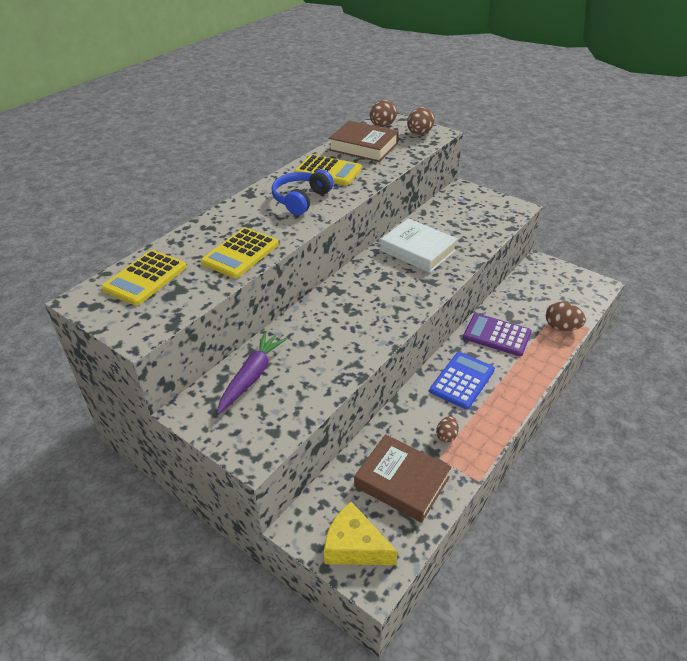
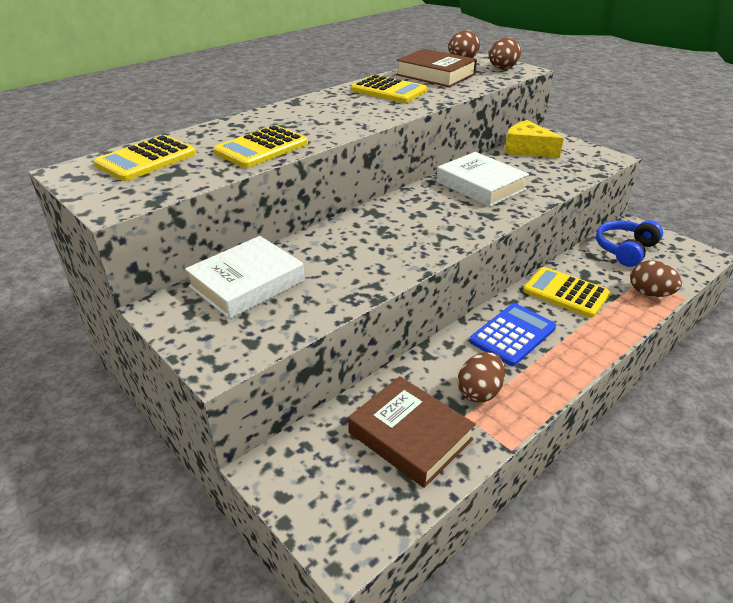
camera: 10 degrees right, 5 degrees down
(252, 376) = (247, 284): purple carrot -> white book
(301, 199) = (349, 110): blue headphones -> blue headphones (625, 250)
(354, 546) = (329, 503): yellow cheese -> yellow cheese (527, 149)
(446, 436) = (479, 392): brown egg -> brown egg, size x1.59
(497, 335) = (565, 293): purple calculator -> yellow calculator

